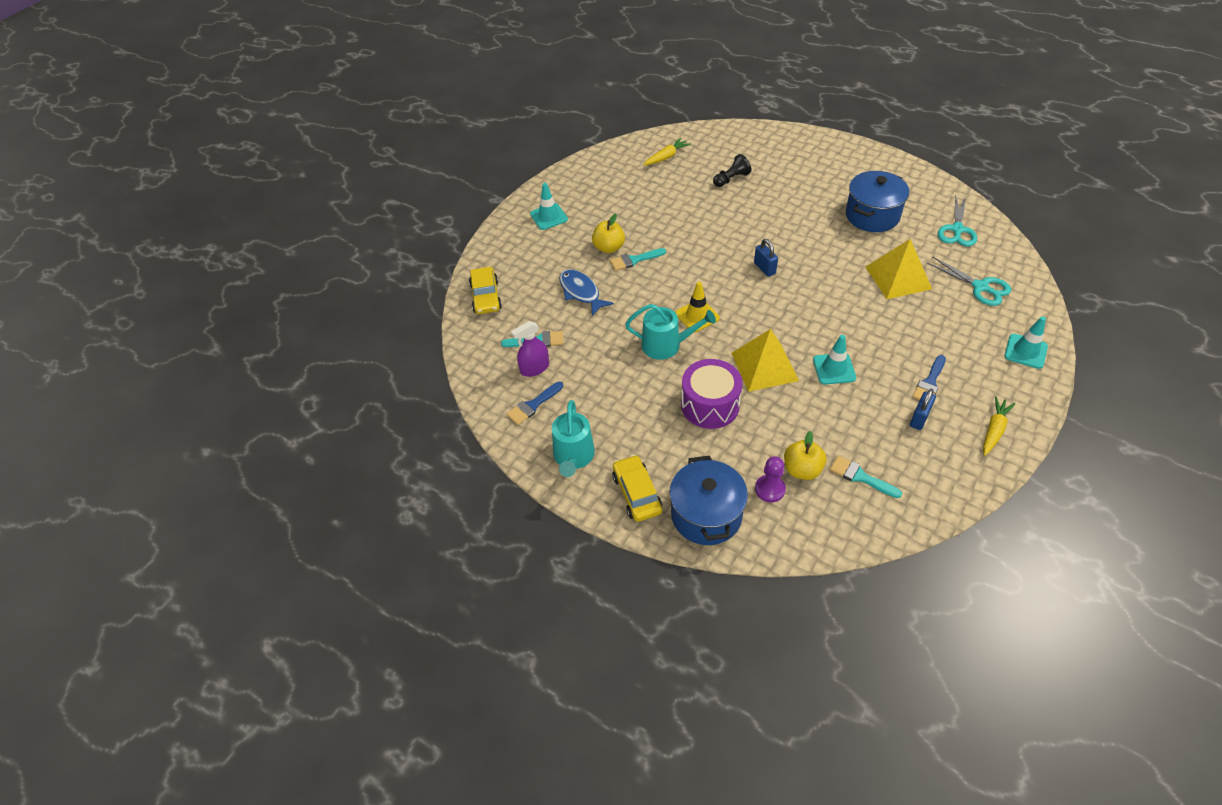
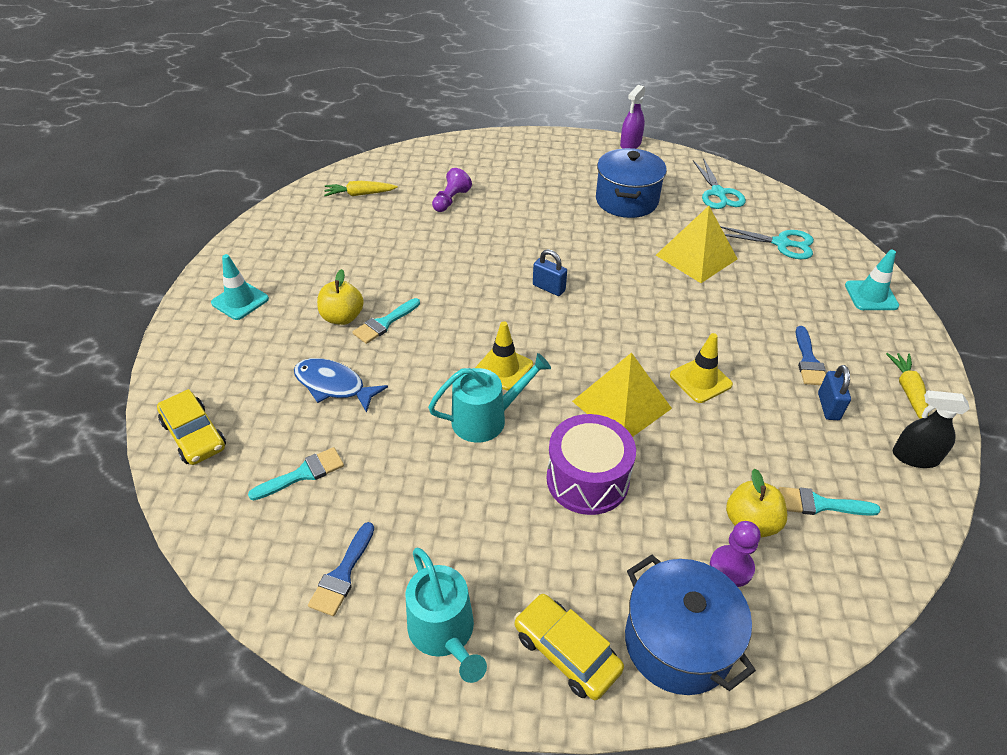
camera: 30 degrees left, 5 degrees down
(534, 368) = (318, 516): purple spray bottle -> purple spray bottle (630, 144)
(666, 157) = (360, 194): yellow carrot -> yellow carrot turned 120 degrees counterclockwise
(731, 179) = (451, 200): black pawn -> purple pawn
(834, 369) = (700, 380): turquoise traffic cone -> yellow traffic cone
(959, 474) = (915, 457): none -> black spray bottle

